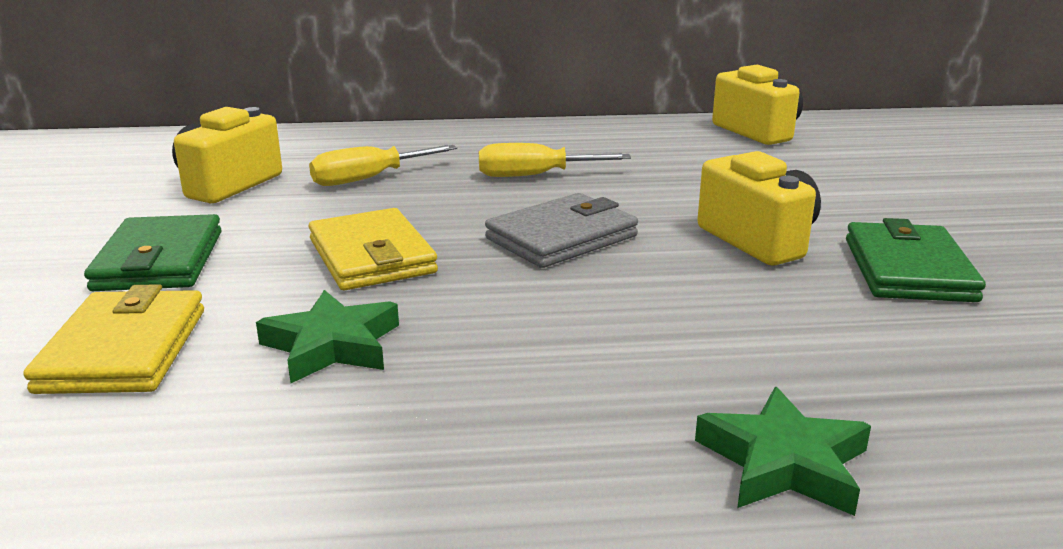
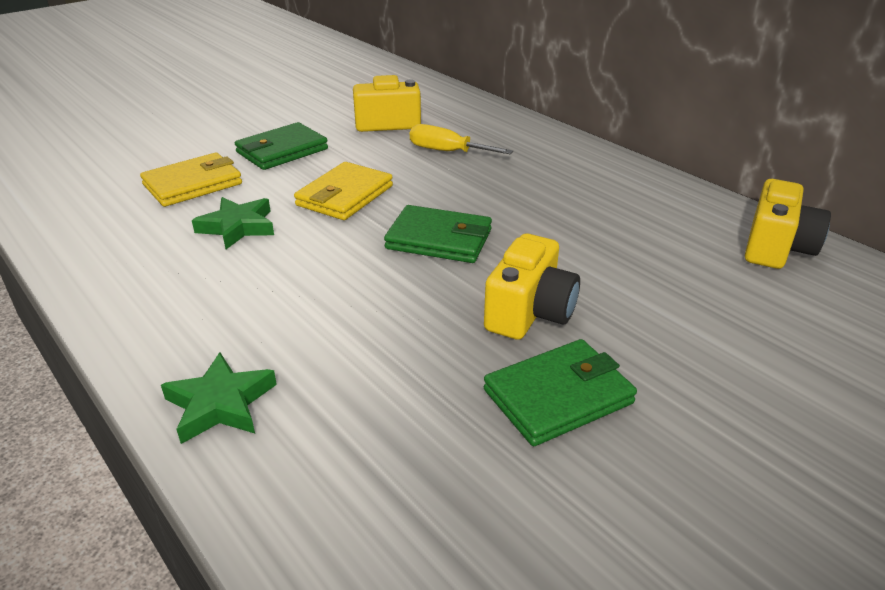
camera: 55 degrees right, 10 degrees up
(534, 175) = (528, 195): yellow screwdriver -> none
(561, 237) = (439, 239): grey wallet -> green wallet

